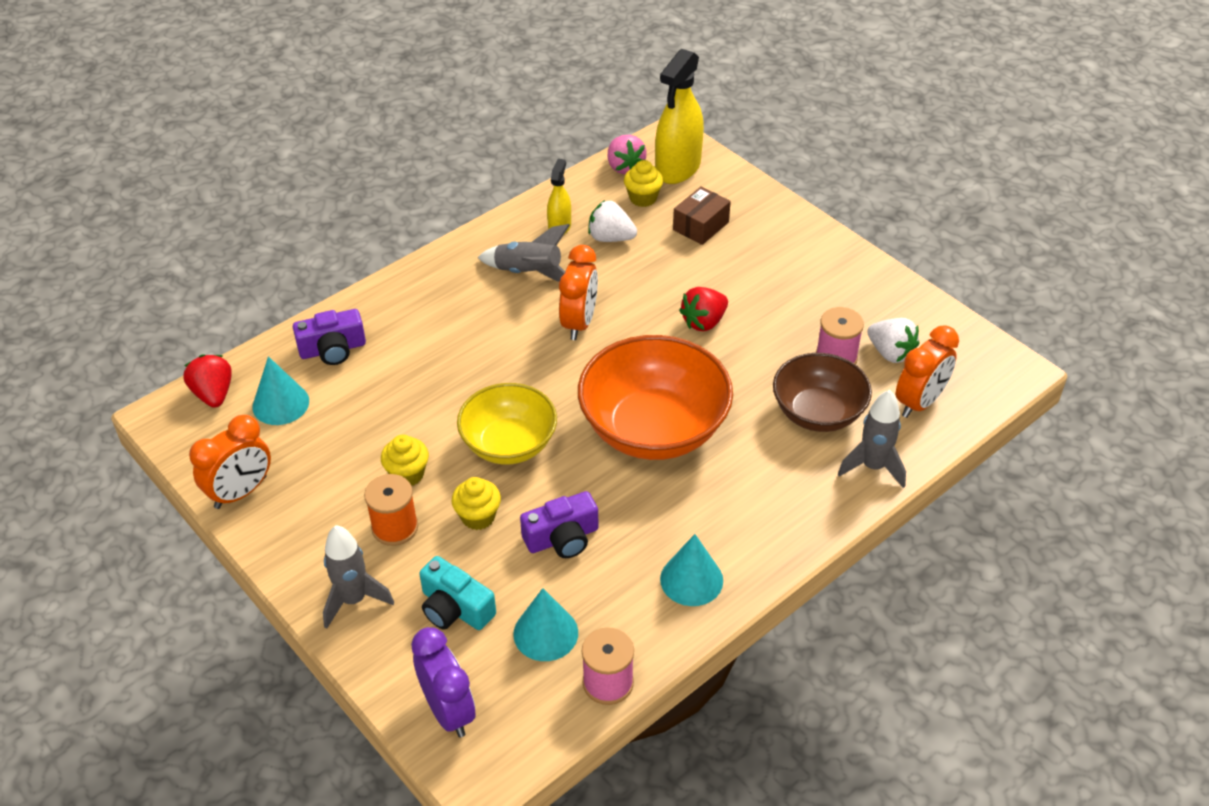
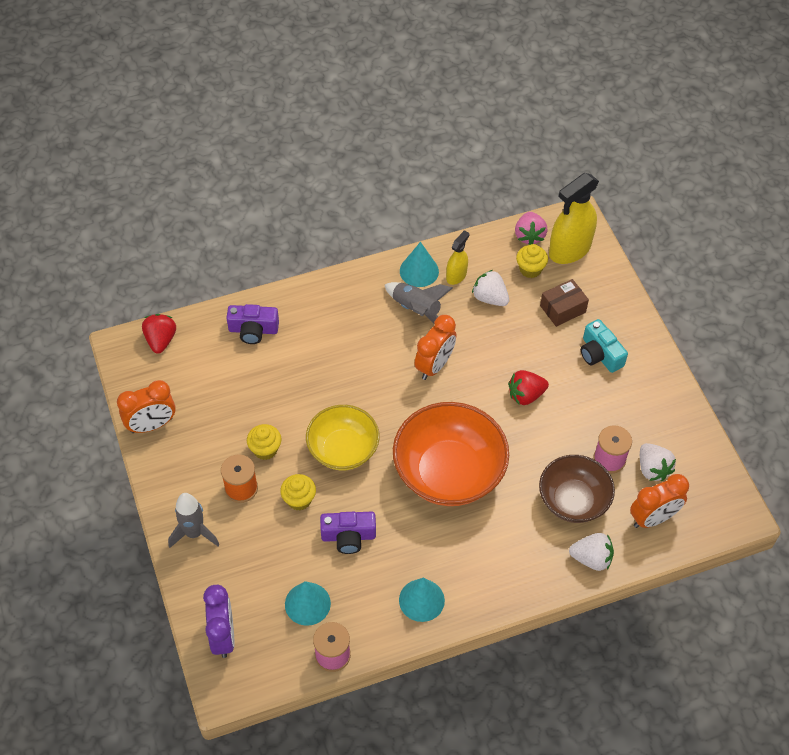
camera: 20 degrees right, 10 degrees up
(280, 404) = (202, 363): turquoise cone -> turquoise cone (419, 271)
(455, 608) = (256, 563): turquoise camera -> turquoise camera (600, 354)
(873, 467) = (591, 558): grey rocket -> white strawberry

